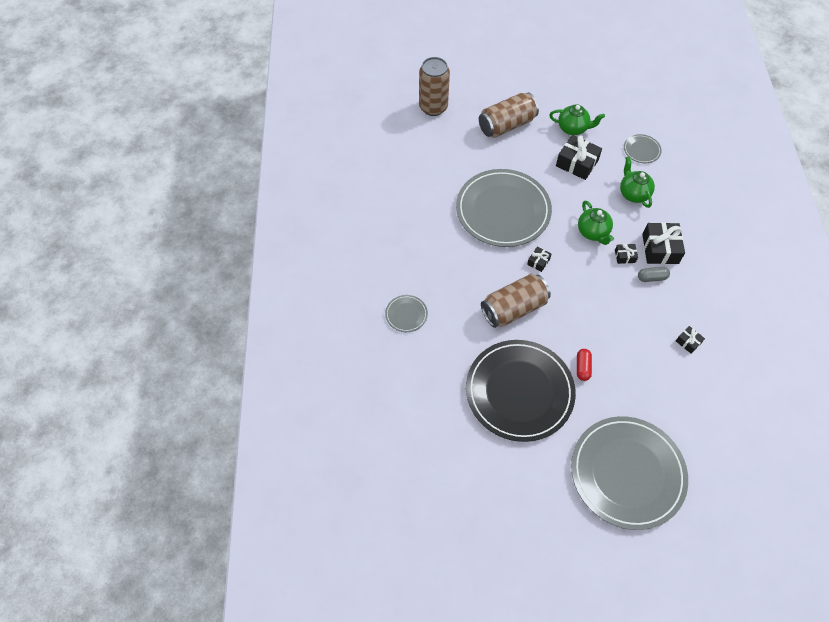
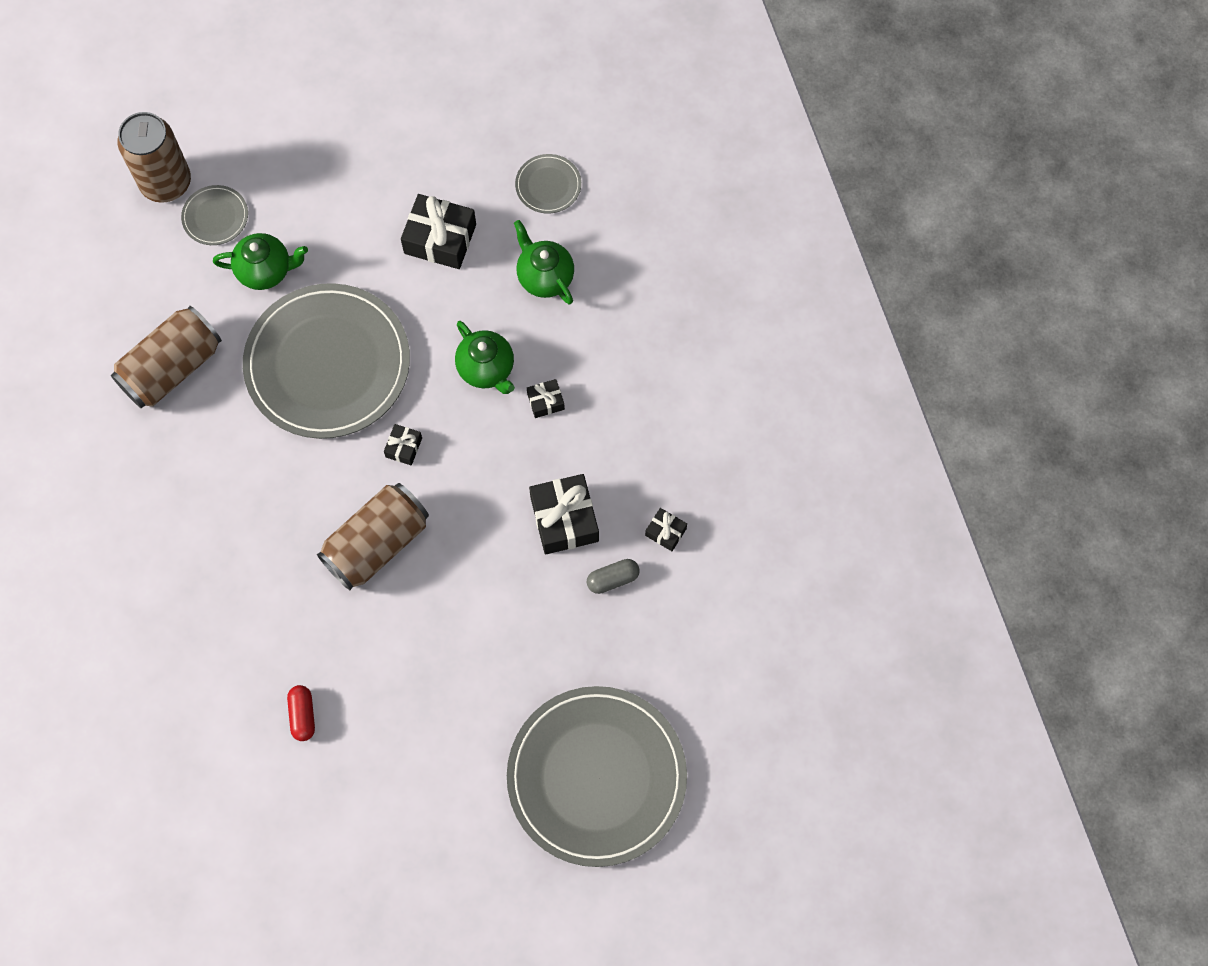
camera: 15 degrees left, 10 degrees up
(406, 314) = (201, 600): grey plate -> grey plate (215, 217)
(506, 125) = (304, 189): brown can -> brown can (172, 368)
(519, 391) = (410, 687): black plate -> none
(573, 128) = (423, 169): green teapot -> green teapot (266, 270)
(582, 367) = (504, 619): red capsule -> red capsule (303, 715)
(651, 278) = (594, 431): grey capsule -> grey capsule (613, 579)
(660, 249) = (602, 373): black gift -> black gift (564, 519)

